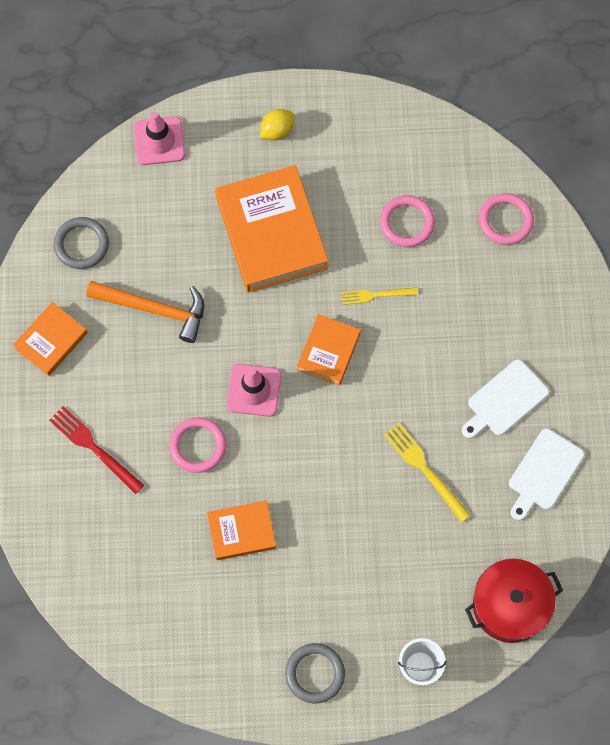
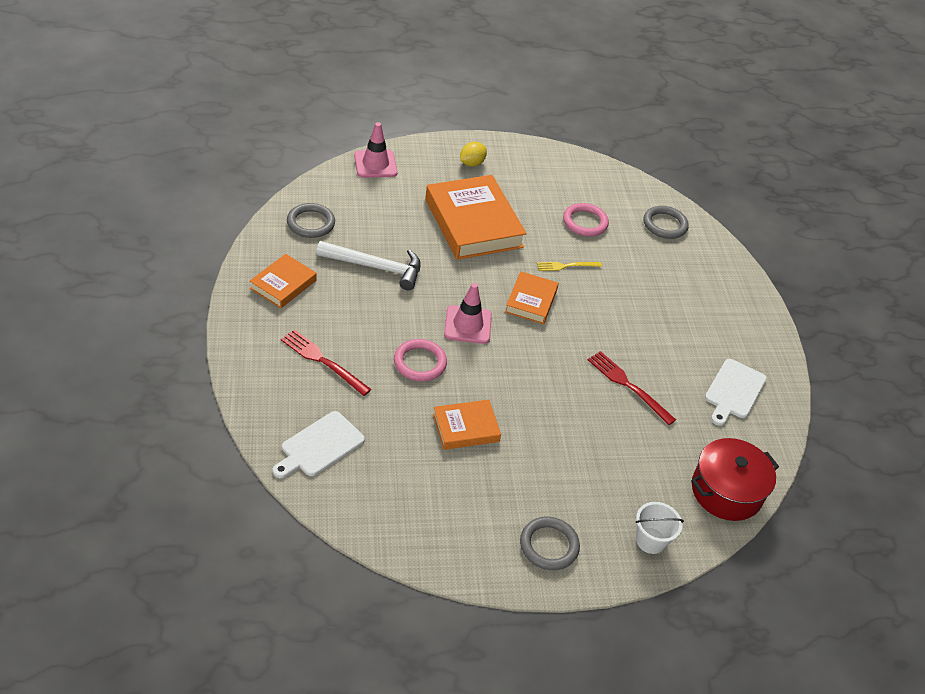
camera: 10 degrees left, 25 degrees down
(154, 309) = (376, 267): orange hammer -> white hammer
(424, 469) = (628, 385): yellow fork -> red fork
(504, 400) = (688, 339): white cutting board -> white cutting board (319, 446)
(505, 220) = (665, 225): pink ring -> grey ring

